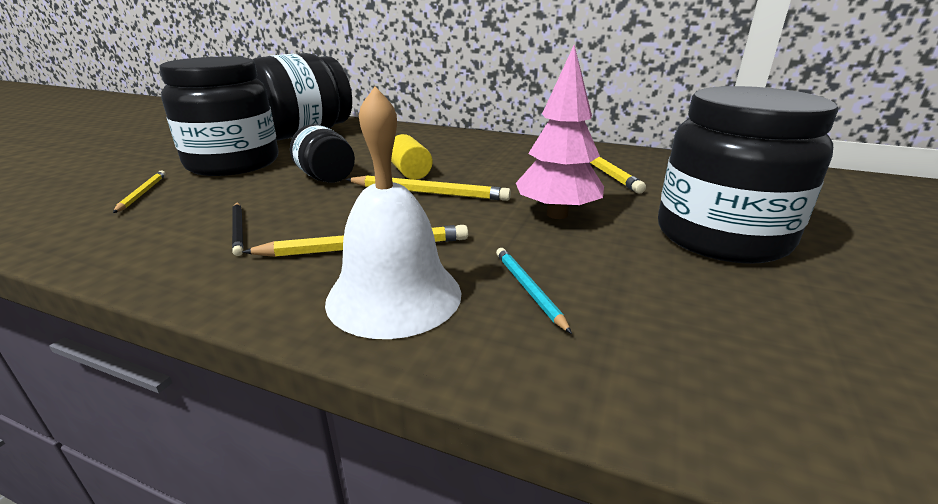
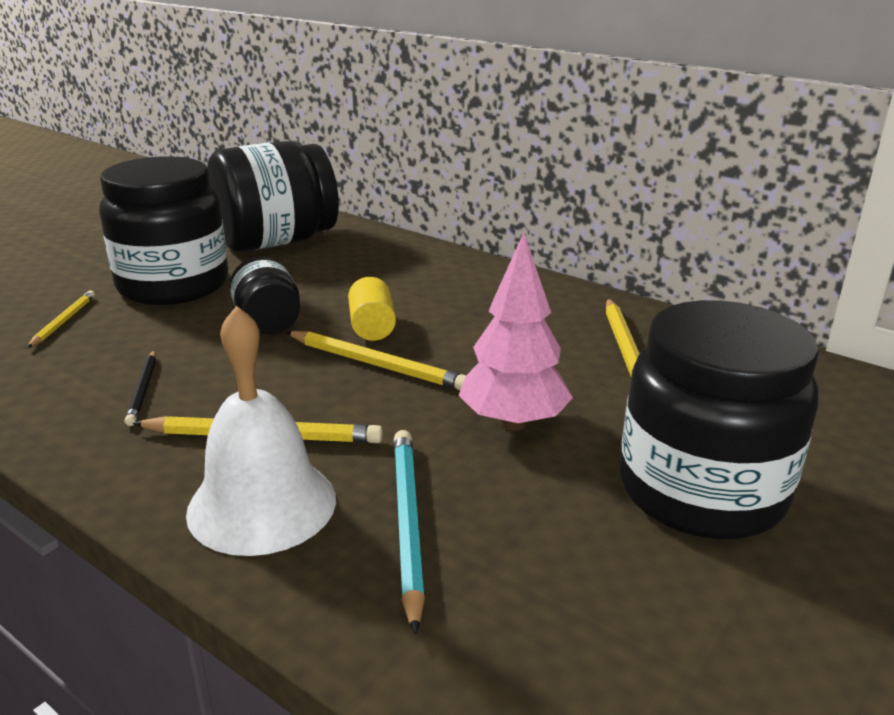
camera: 15 degrees right, 0 degrees up
(528, 289) = (407, 523): turquoise pencil -> turquoise pencil, size x1.64

